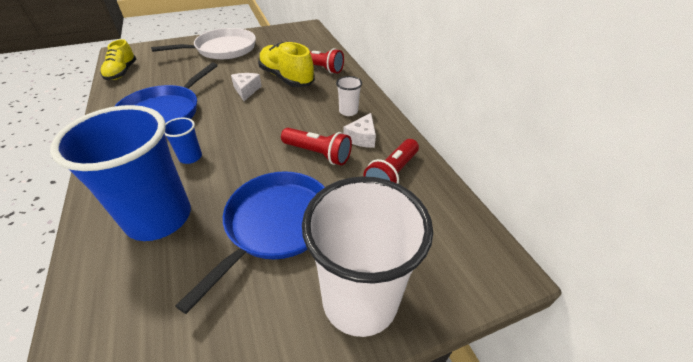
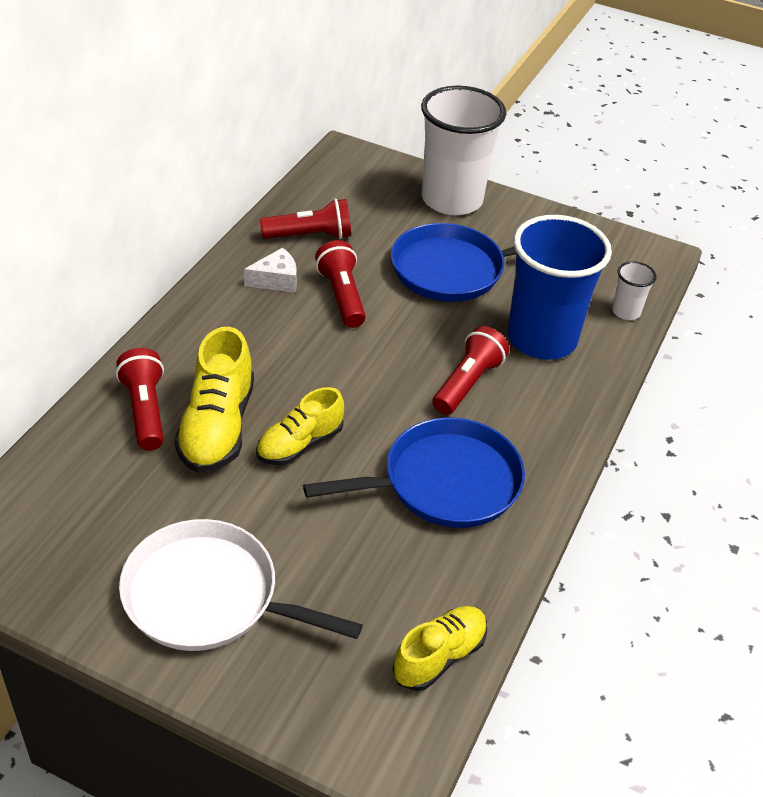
camera: 135 degrees left, 0 degrees up
(190, 157) = (467, 383): blue cup -> red flashlight
(246, 90) = (300, 444): white cheese -> yellow shoe
(348, 111) = (235, 316): white cup -> white cup (626, 312)

